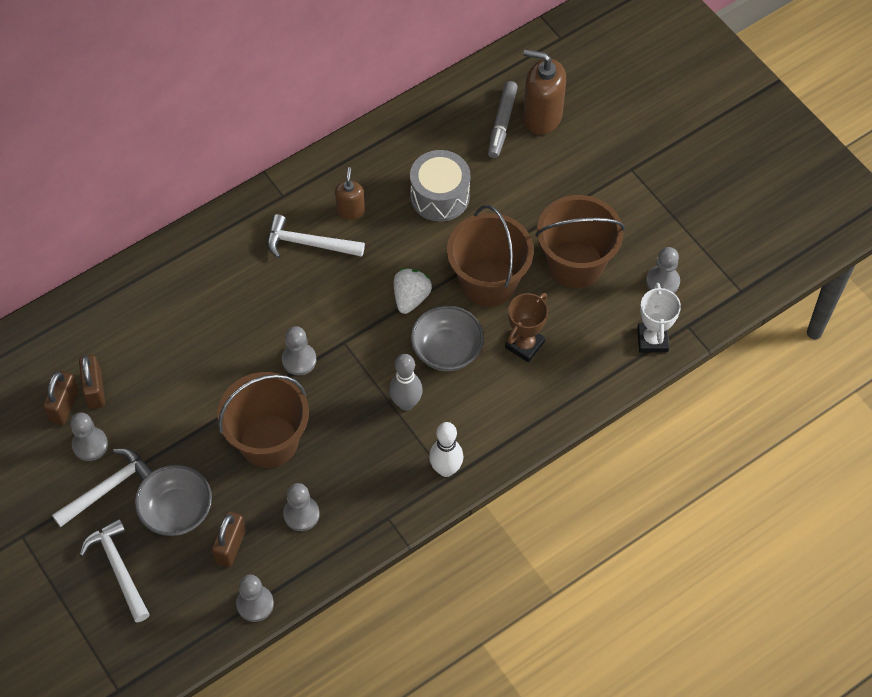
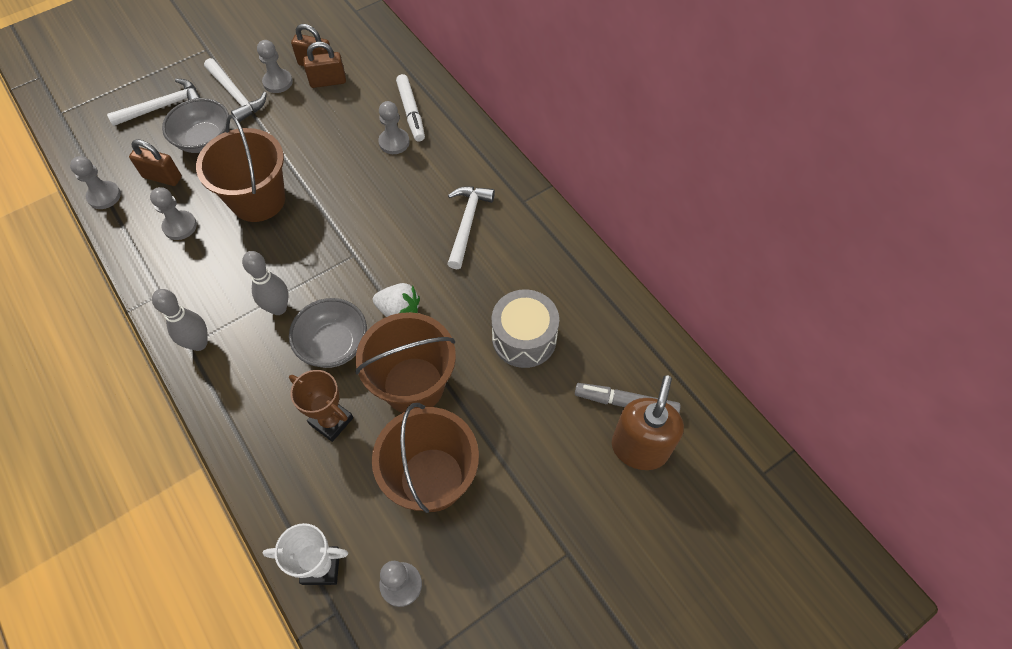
camera: 90 degrees right, 0 degrees up
(152, 301) = (411, 112): none -> white marker
(299, 360) = (338, 220): grey pawn -> grey pawn (394, 142)
(350, 210) = (505, 257): brown soap dispenser -> none
(446, 469) = (199, 343): white bowling pin -> grey bowling pin

